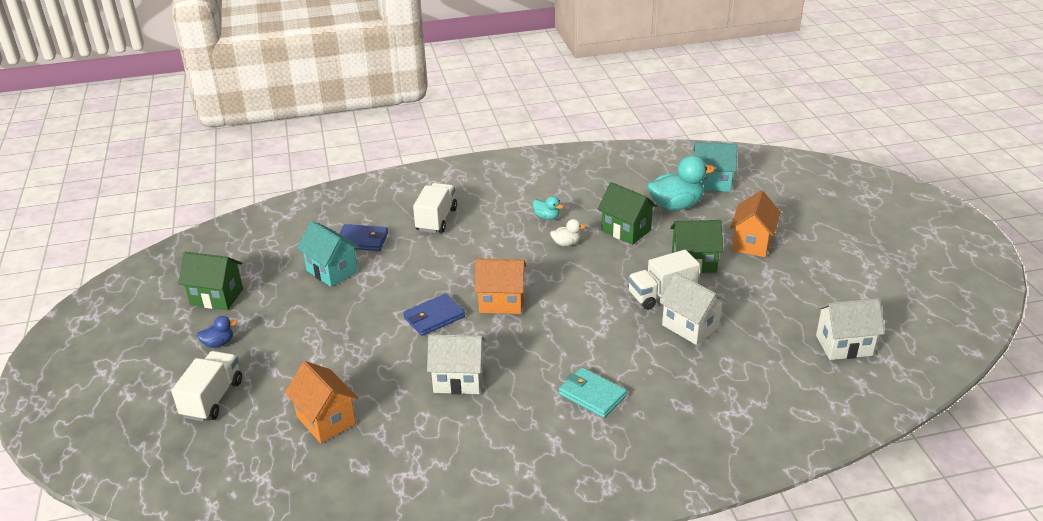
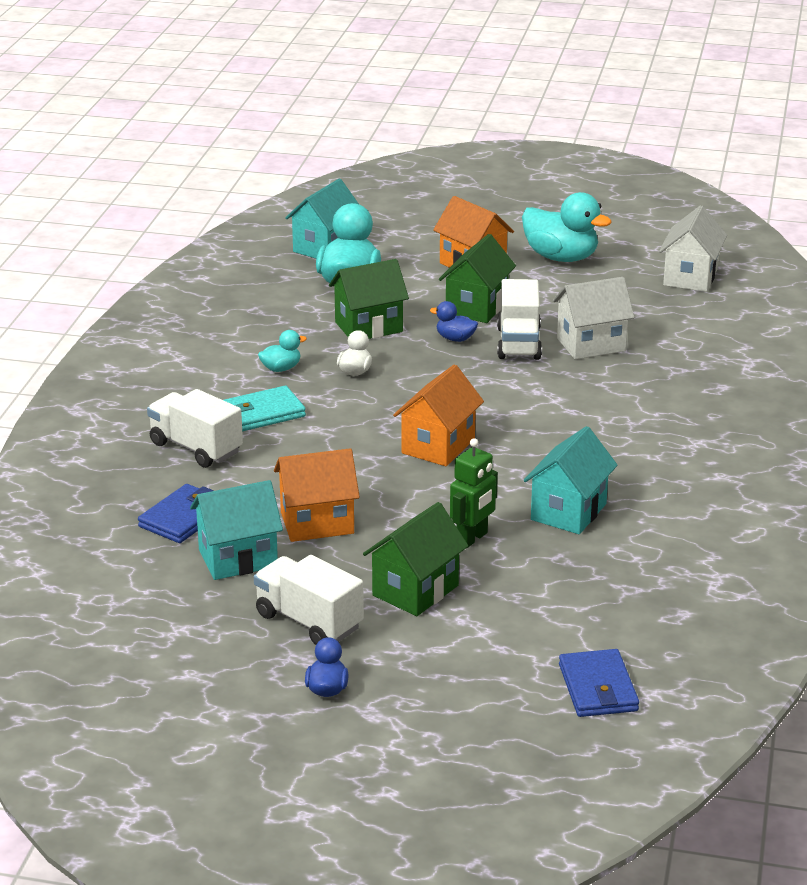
camera: 65 degrees left, 5 degrees down
(212, 398) = (456, 713): white truck -> white truck (309, 621)
(216, 297) = (203, 674): green house -> green house (415, 590)
(326, 420) = (573, 624): orange house -> orange house (317, 523)
(402, 349) = (472, 538): none -> green robot
(434, 317) = (426, 500): blue wallet -> blue wallet (598, 688)
(458, 380) = (568, 512): white house -> turquoise house
(592, 395) = (662, 434): turquoise wallet -> turquoise wallet (263, 413)
(643, 267) = (455, 339): none -> blue duck
(805, 276) = (561, 257): none -> turquoise duck

